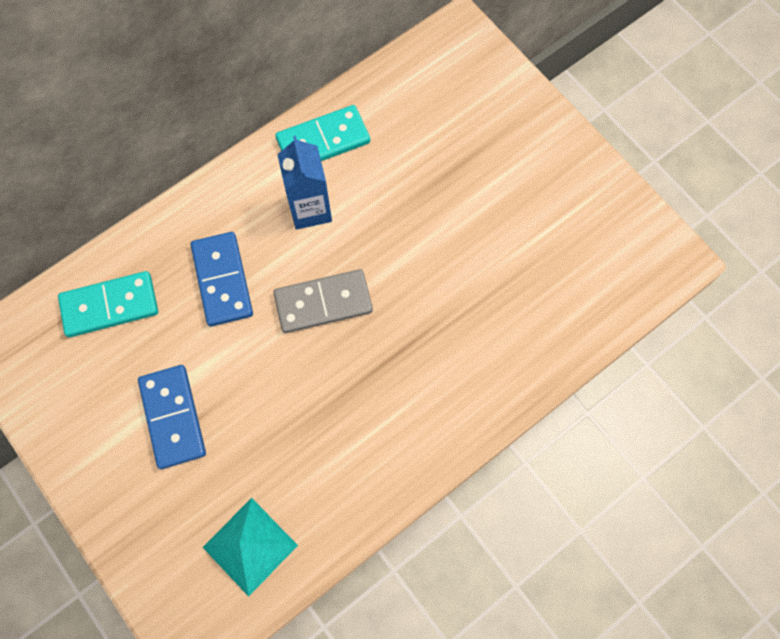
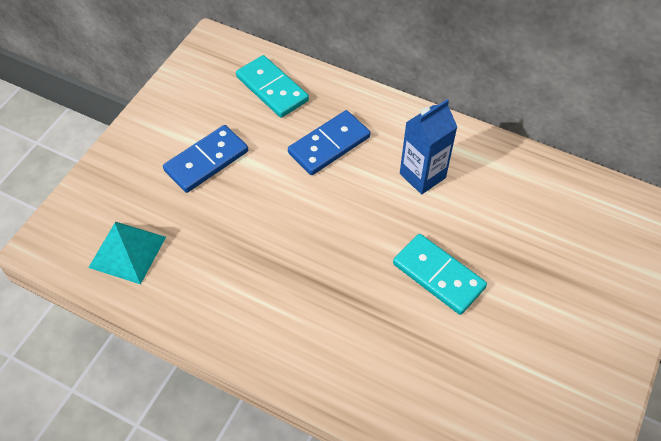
camera: 65 degrees right, 15 degrees down
(323, 141) = (487, 159): turquoise domino -> turquoise domino (438, 276)
(323, 302) = (348, 218): grey domino -> none

